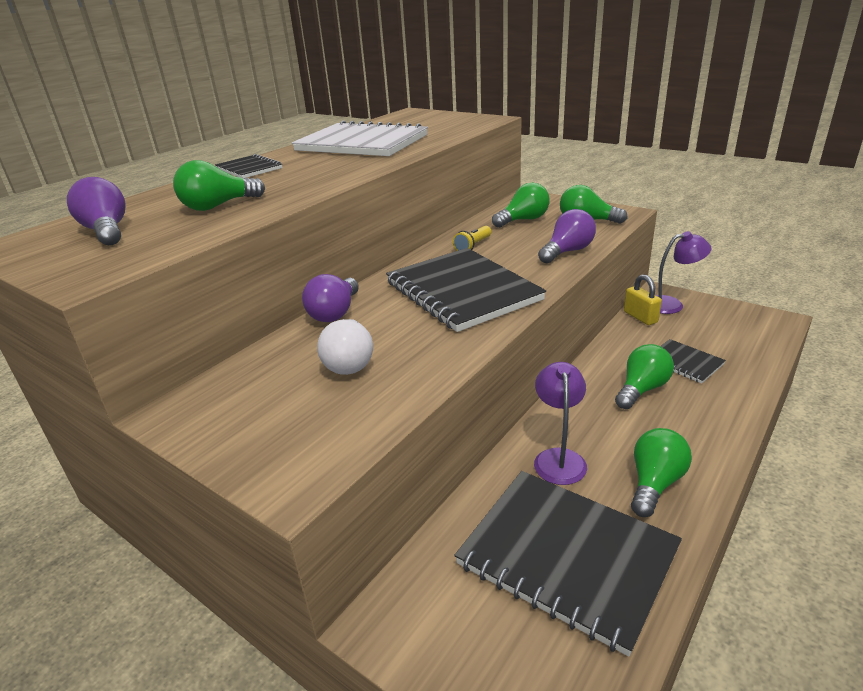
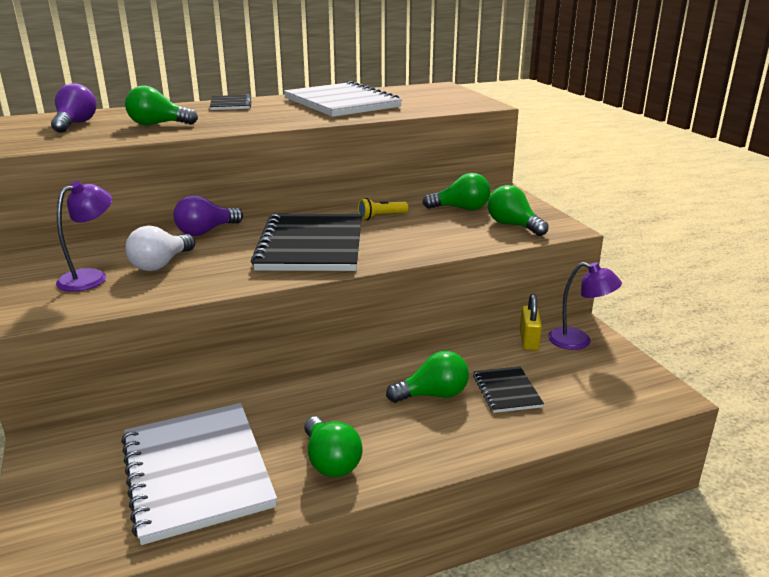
camera: 30 degrees right, 5 degrees down
(558, 458) = (289, 411): purple lamp -> purple lamp (91, 277)
(567, 251) = (446, 244): purple light bulb -> none
(567, 556) = (197, 472): black notebook -> white notebook
(654, 483) = (330, 461): green light bulb -> green light bulb turned 90 degrees clockwise

